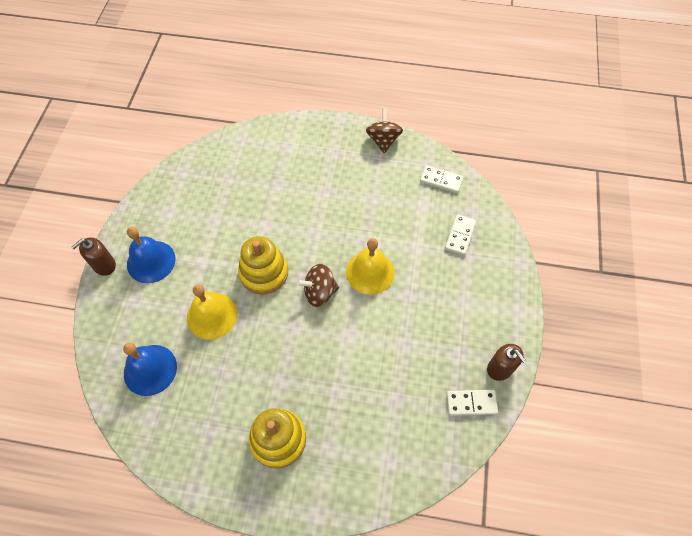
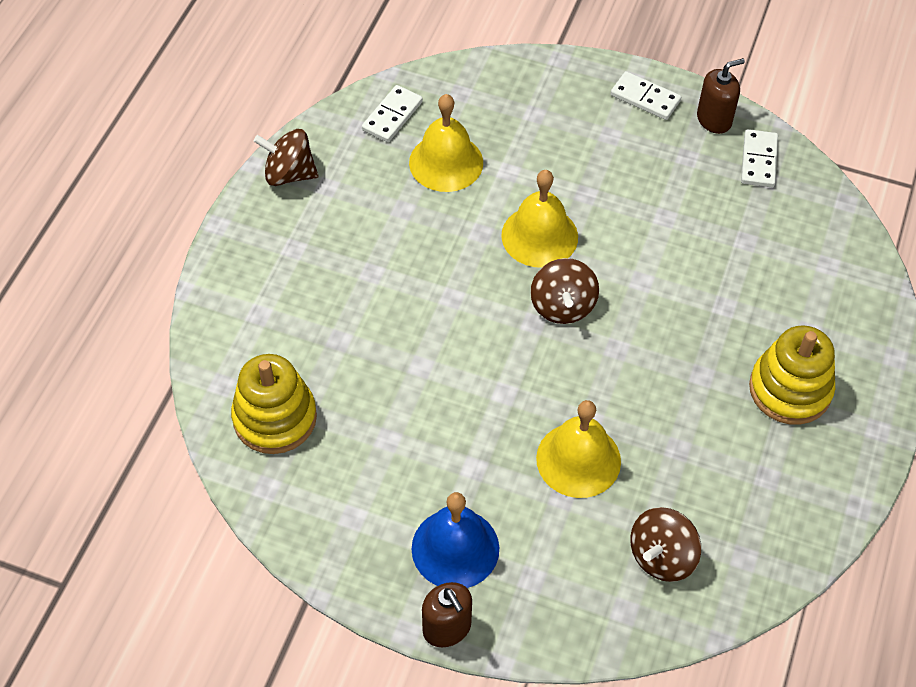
camera: 80 degrees left, 5 degrees down
(150, 369) = (662, 556): blue bell -> brown spinning top
(264, 272) = (512, 377): yellow stacking toy -> yellow stacking toy (275, 418)
(413, 213) = (446, 162): none -> yellow bell
(460, 236) = (499, 115): white domino -> white domino (645, 98)

